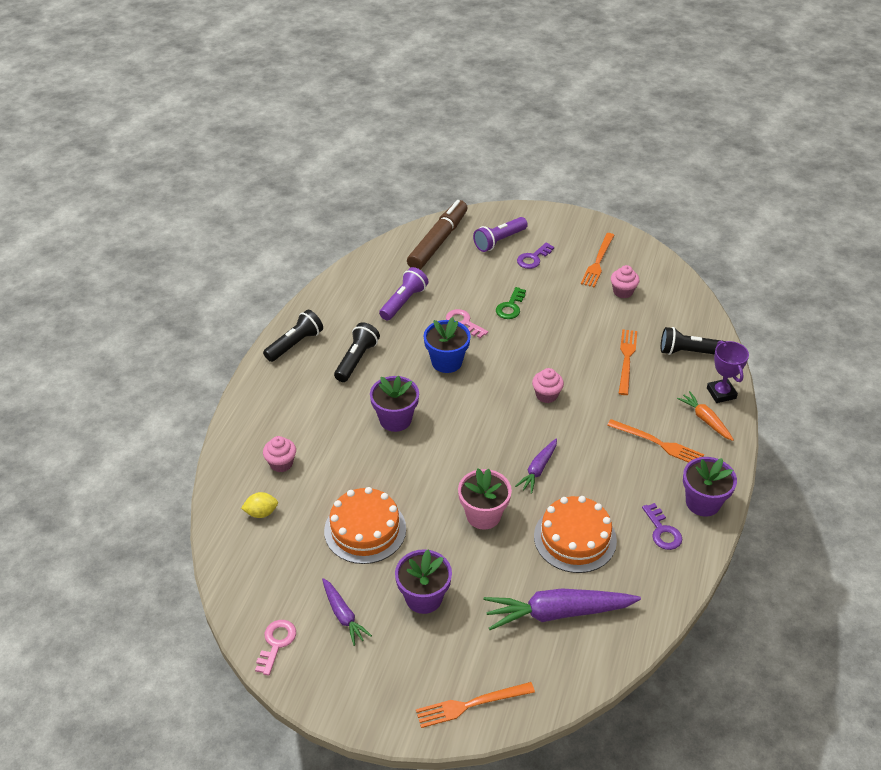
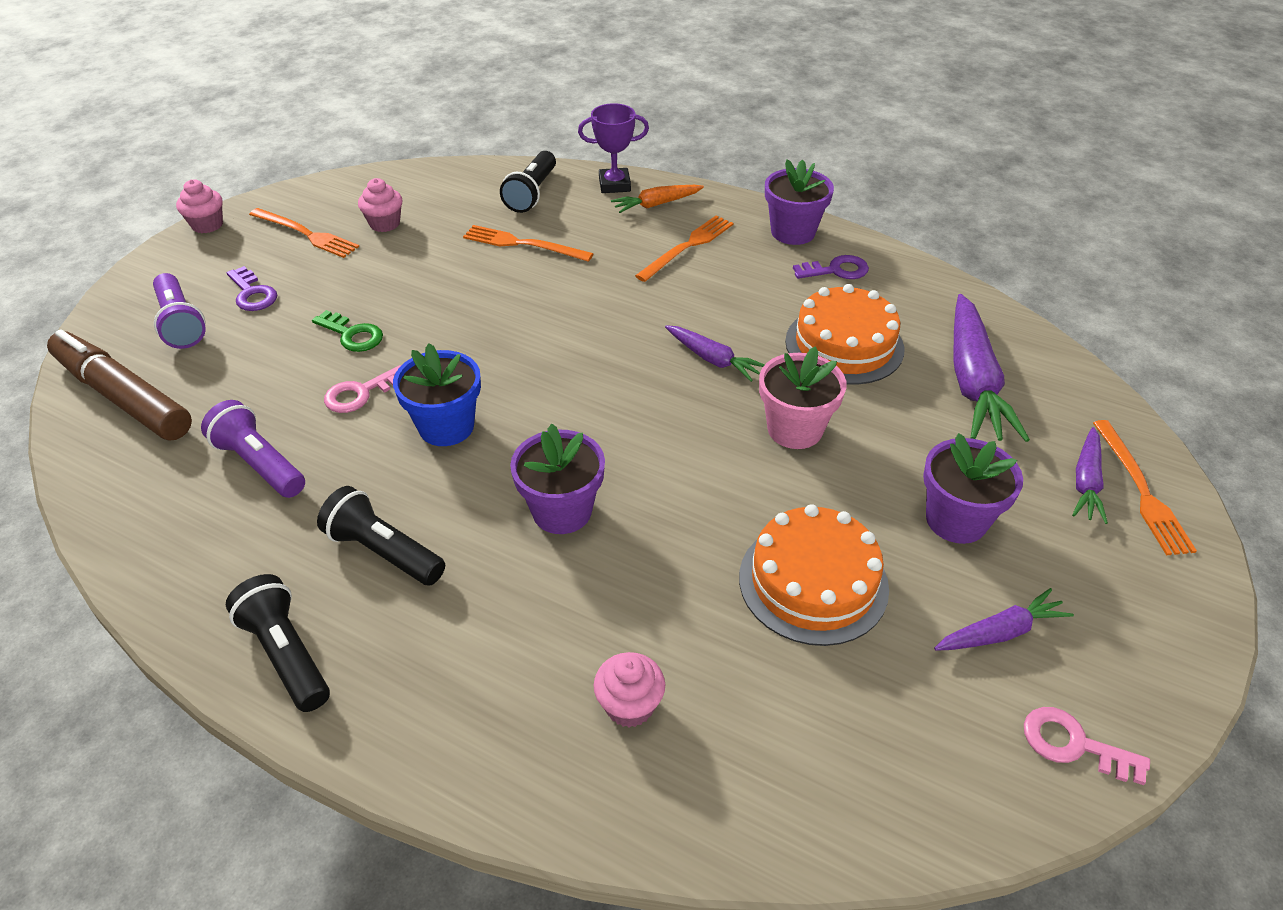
camera: 80 degrees left, 0 degrees up
(261, 513) = (757, 752): yellow lemon -> none
(472, 672) = (1086, 482): none -> purple carrot
(546, 395) = (566, 328): pink cupcake -> pink cupcake (207, 225)

